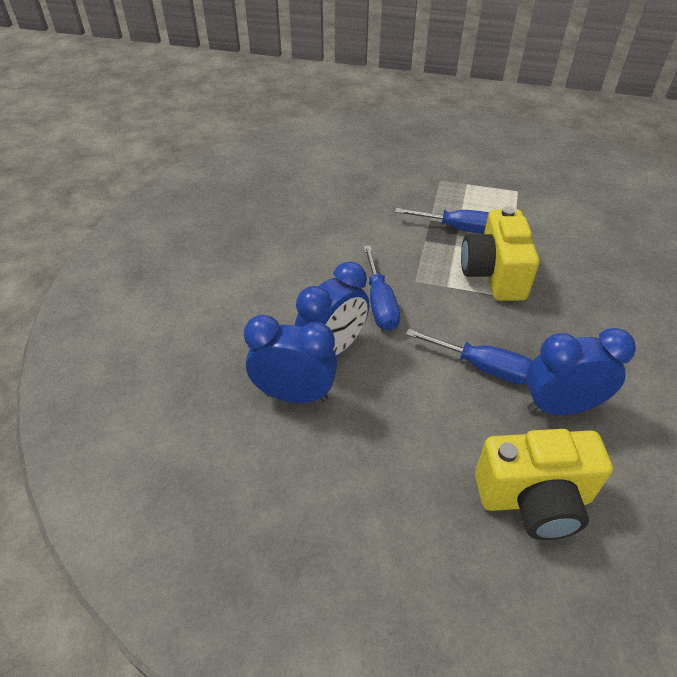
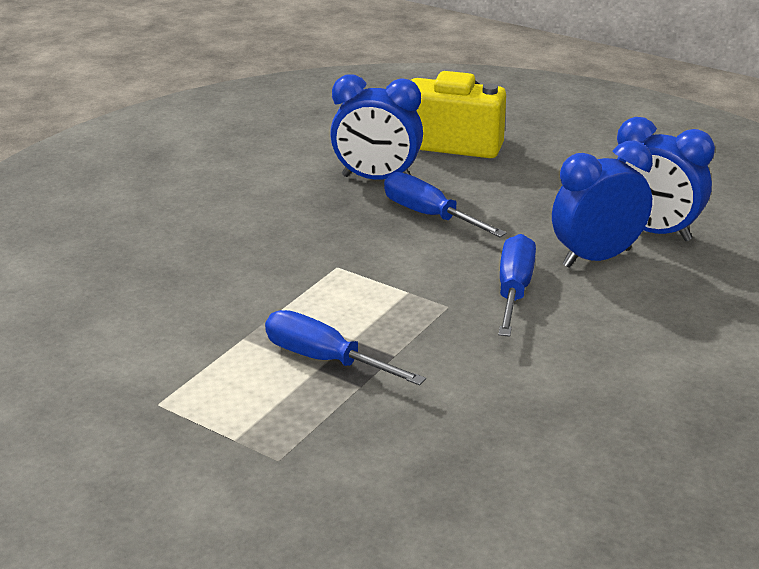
camera: 160 degrees left, 15 degrees down
(494, 274) = (332, 291): yellow camera -> none

